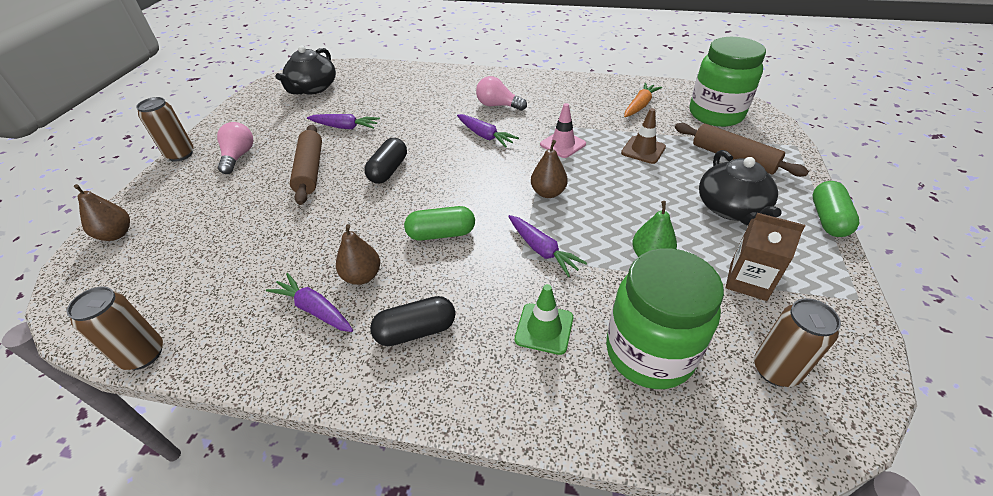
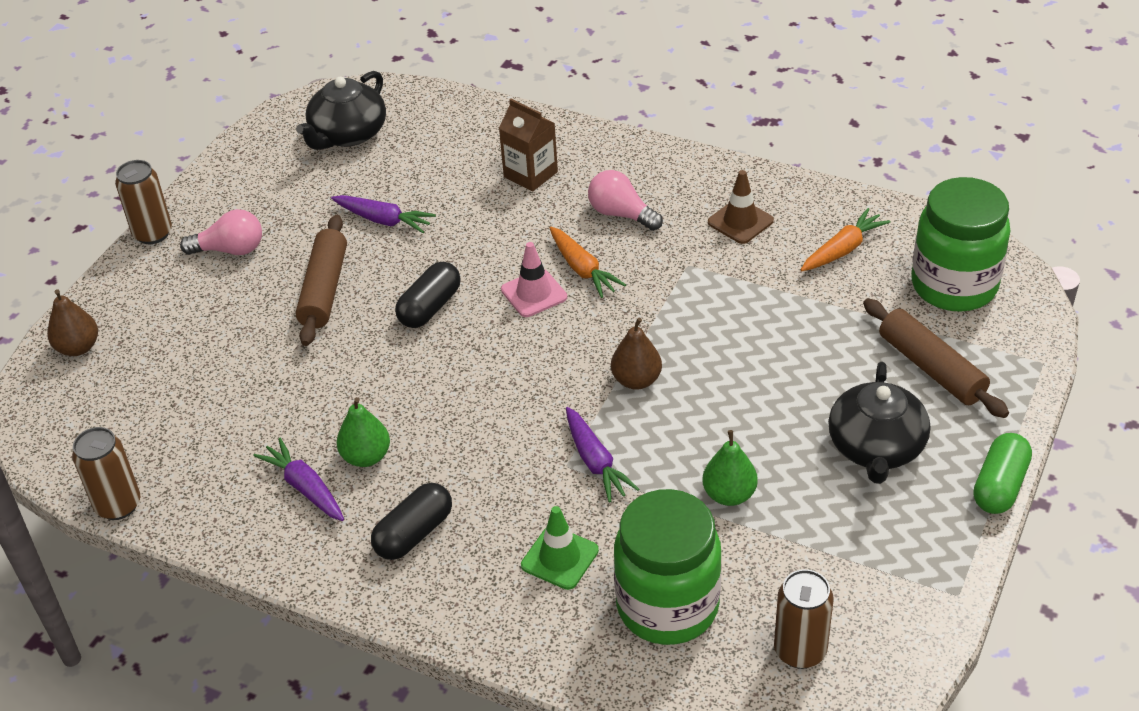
camera: 15 degrees right, 0 degrees up
(238, 156) = (230, 250): pink light bulb -> pink light bulb turned 75 degrees clockwise
(362, 276) = (366, 457): brown pear -> green pear
(416, 331) = (414, 533): black capsule -> black capsule turned 45 degrees counterclockwise
(441, 234) = (475, 417): green capsule -> none
(485, 136) = (582, 269): purple carrot -> orange carrot
(562, 144) = (690, 303): pink traffic cone -> pink traffic cone (534, 293)
(643, 150) = (804, 333): brown traffic cone -> brown traffic cone (740, 221)
(748, 281) = (834, 548): brown carton -> brown carton (530, 174)

